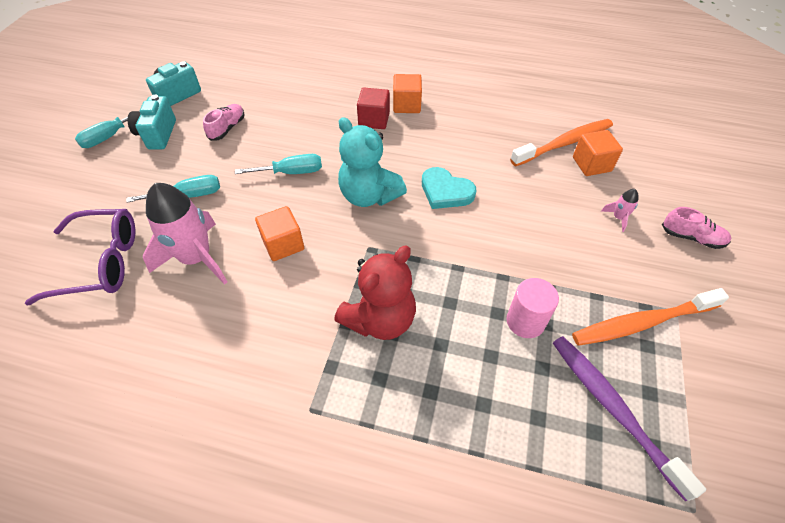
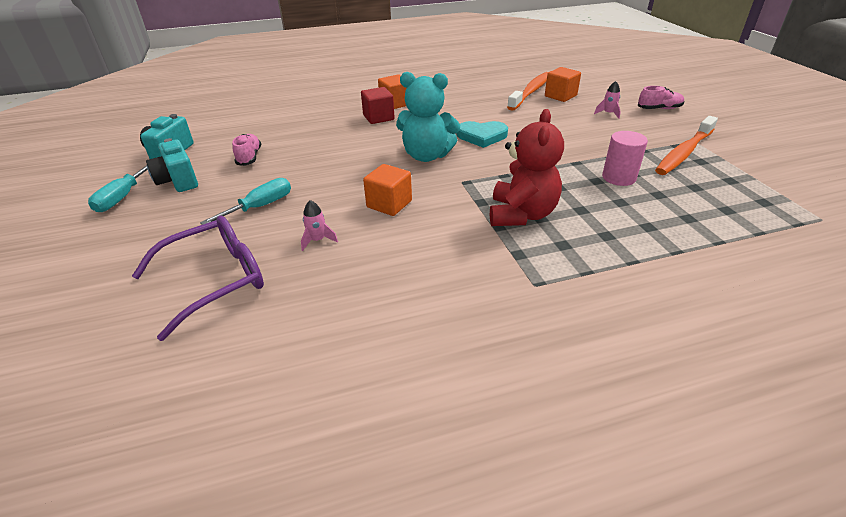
camera: 30 degrees left, 15 degrees down
(196, 258) = (318, 240): pink rocket -> pink rocket, size x0.42
(291, 172) = (344, 164): turquoise screwdriver -> none
(613, 409) = (722, 195): purple toothbrush -> none

